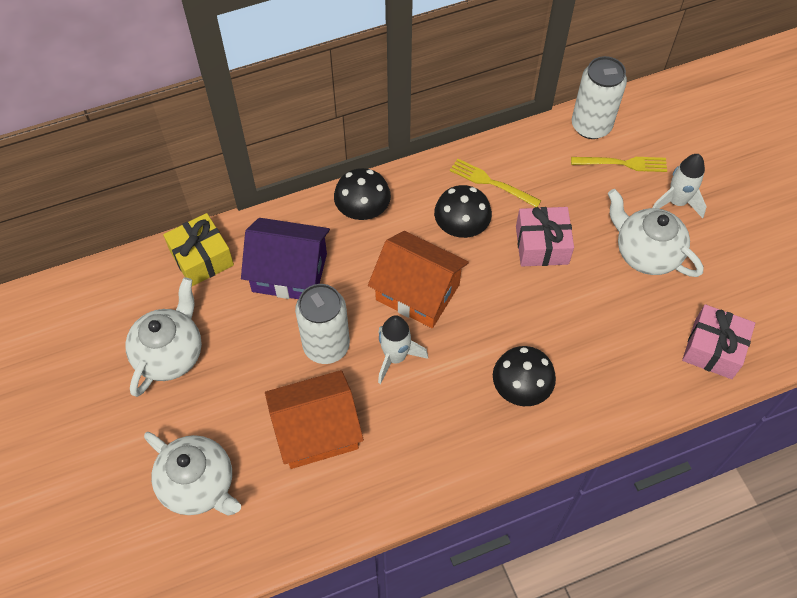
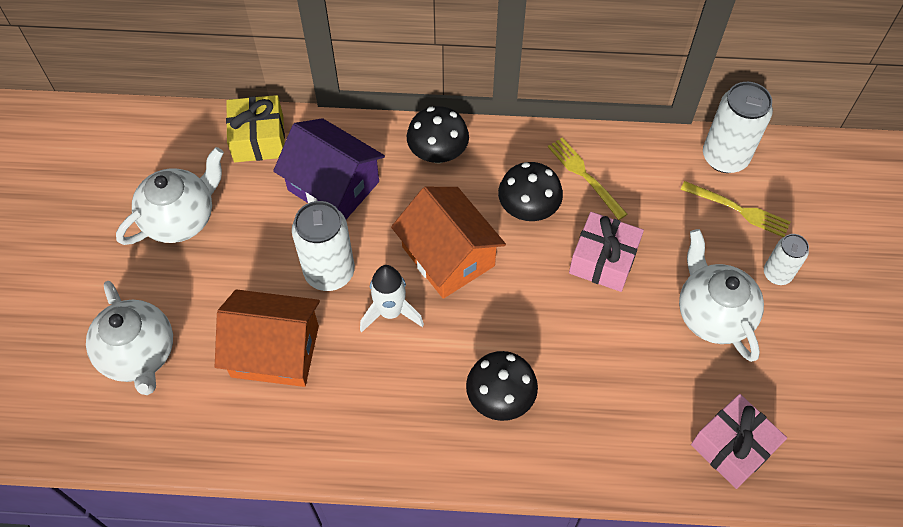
camera: 25 degrees right, 0 degrees up
(676, 202) = (777, 274): white rocket -> white can

